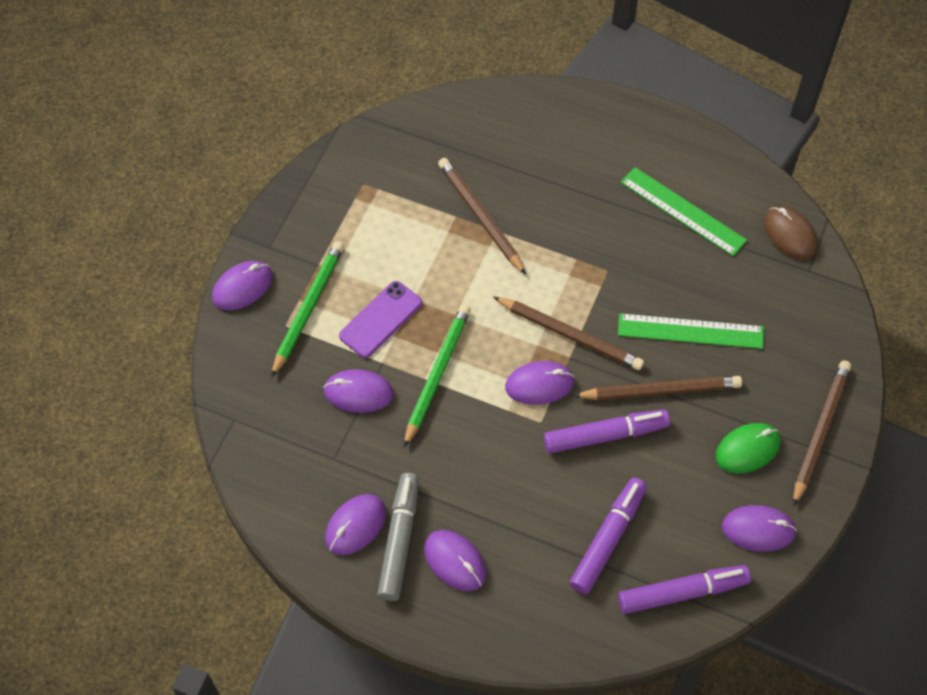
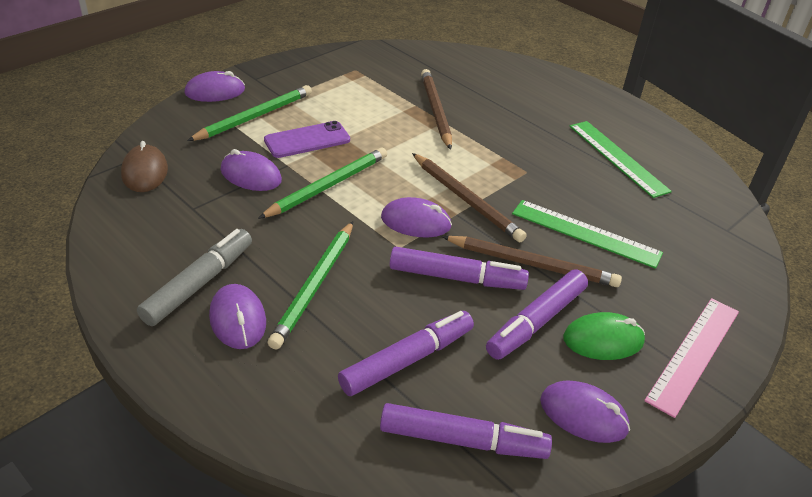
camera: 20 degrees right, 20 degrees down
(355, 525) = (169, 258): purple mouse -> none
(494, 498) = (314, 285): none -> green pencil
(689, 454) = (536, 322): none -> purple marker
(790, 234) = (716, 201): brown mouse -> brown mouse (145, 172)
(820, 432) = (693, 354): brown pencil -> pink ruler

